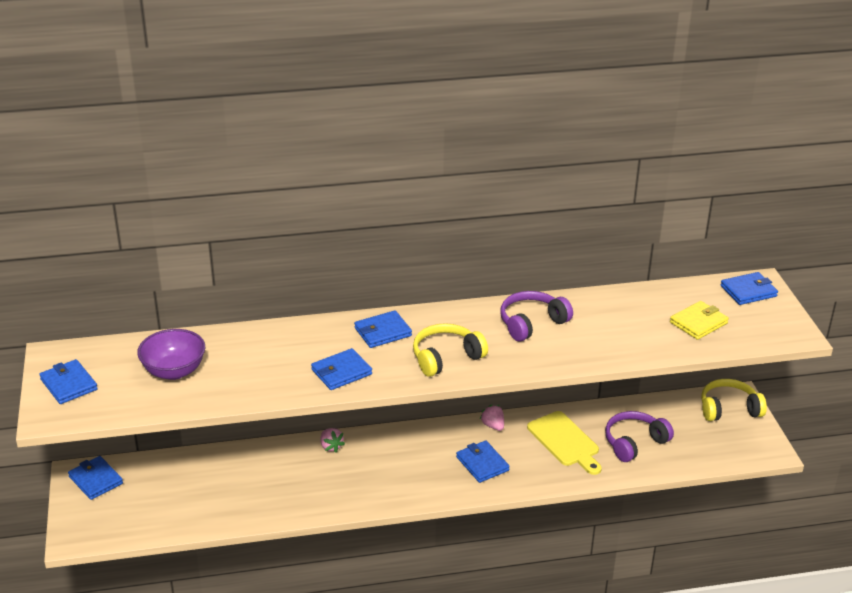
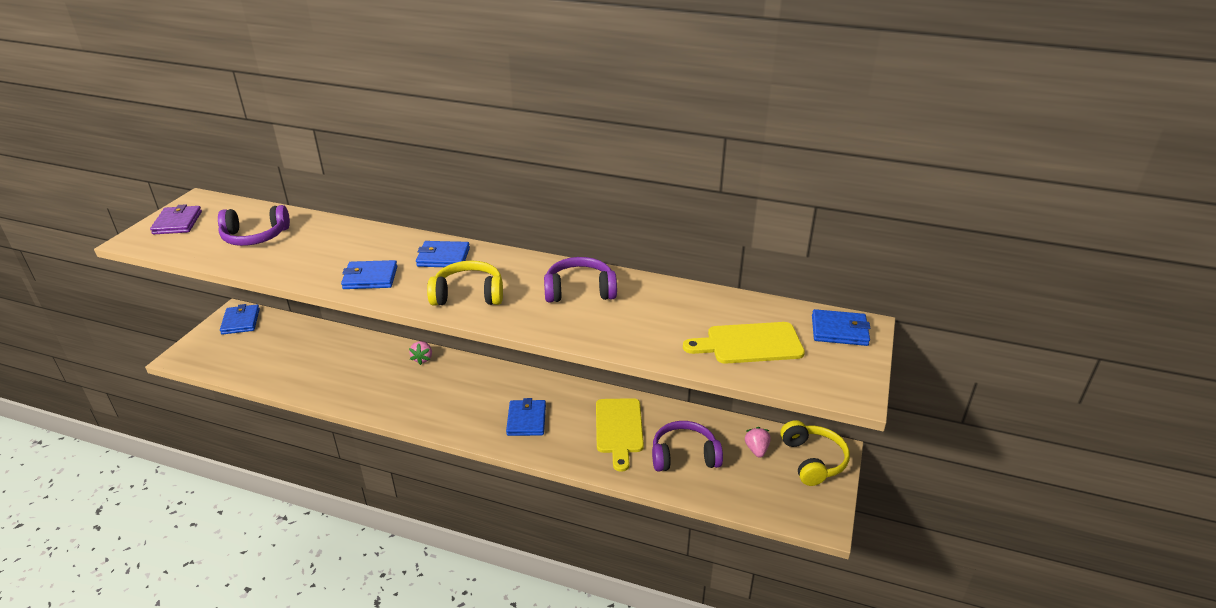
camera: 30 degrees right, 0 degrees up
(69, 384) = (177, 223): blue wallet -> purple wallet
(174, 371) = (255, 236): purple bowl -> purple headphones
(493, 426) = (568, 391): pink strawberry -> pink strawberry (756, 449)
(698, 323) = (749, 344): yellow wallet -> yellow cutting board
(729, 409) = (813, 460): yellow headphones -> yellow headphones turned 60 degrees clockwise

